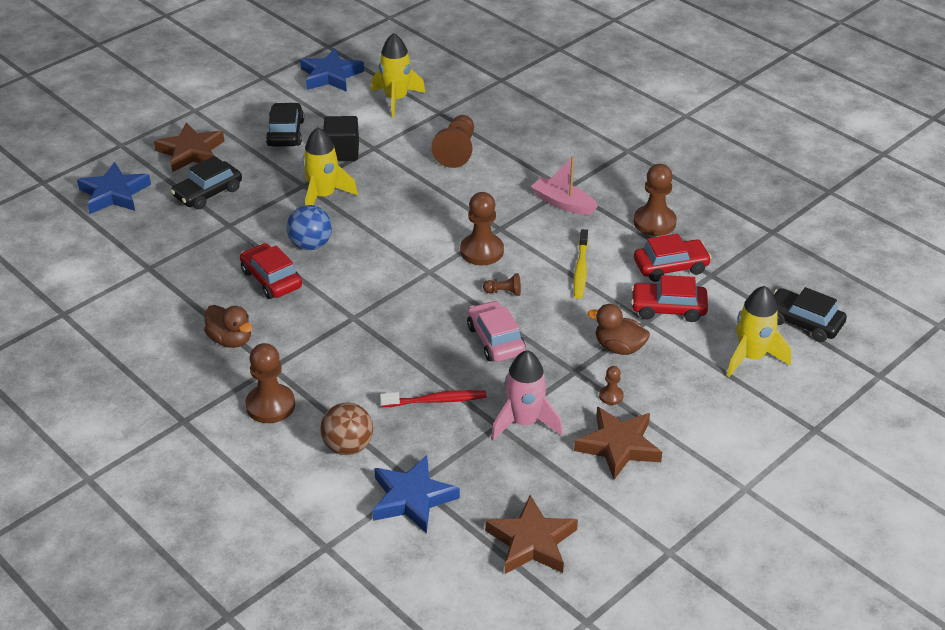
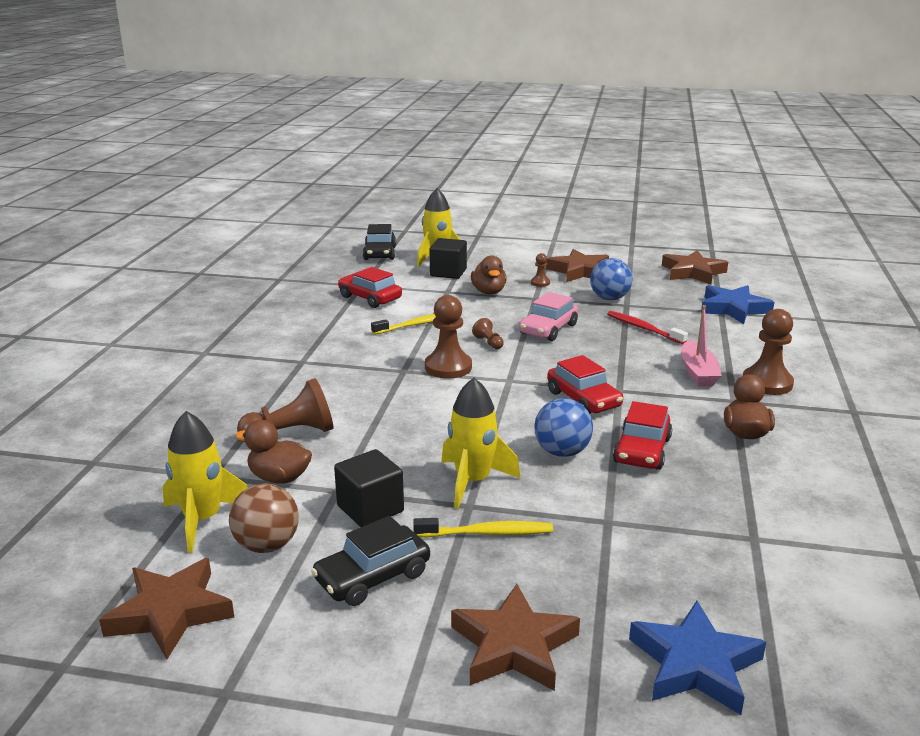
camera: 125 degrees left, 15 degrees down
(208, 193) = (577, 572): black car -> none
(273, 180) = (486, 533): none -> yellow toothbrush
(330, 75) = (170, 613): blue star -> brown star
(348, 446) = (739, 341): brown ball -> brown ball (267, 545)
(410, 133) = (279, 478): none -> brown duck
(524, 422) = (609, 298): pink rocket -> blue ball
(563, 203) = (329, 355): pink boat -> pink boat (698, 372)
(654, 222) = (315, 316): brown pawn -> none
(668, 308) = (422, 288): red car -> red car (583, 399)
(698, 345) = (448, 272): none -> black cube

